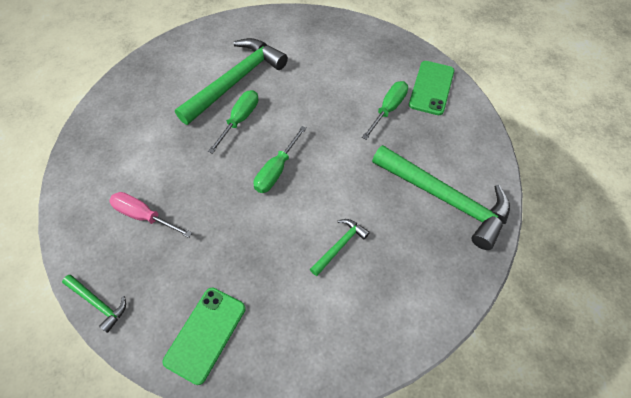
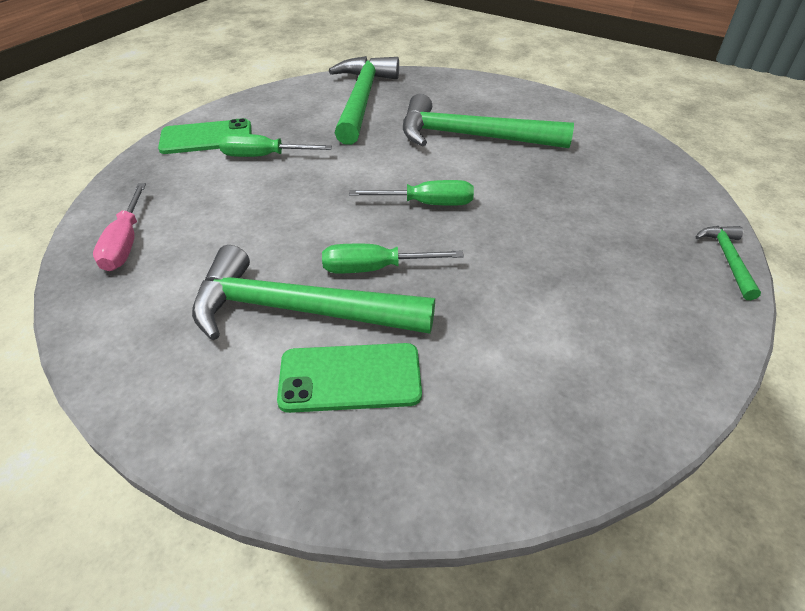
camera: 120 degrees left, 15 degrees down
(144, 215) = (604, 283): pink screwdriver -> pink screwdriver (125, 243)
(205, 334) = (643, 176): green phone -> green phone (350, 378)
(340, 245) = (471, 136): green hammer -> green hammer, size x2.16

